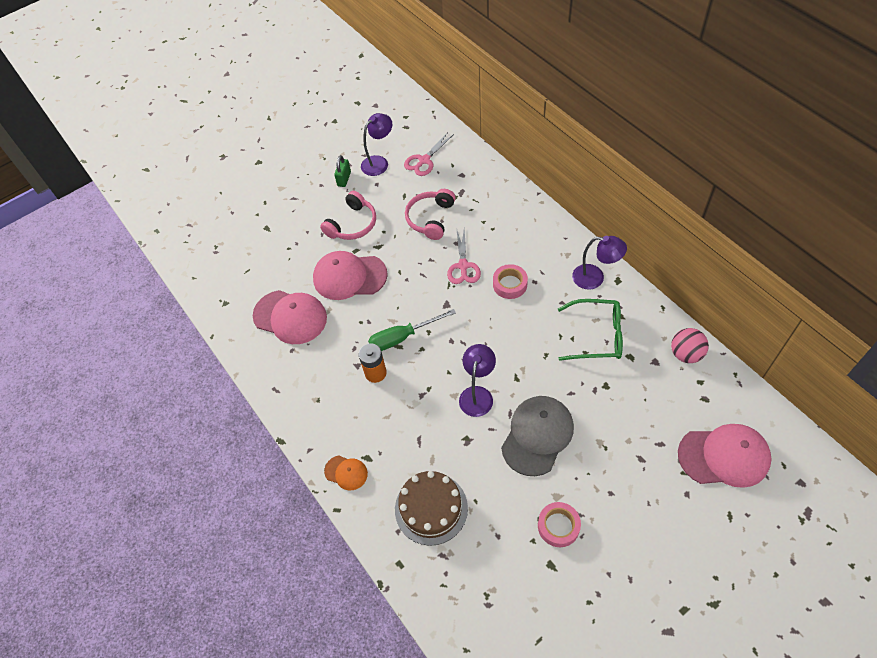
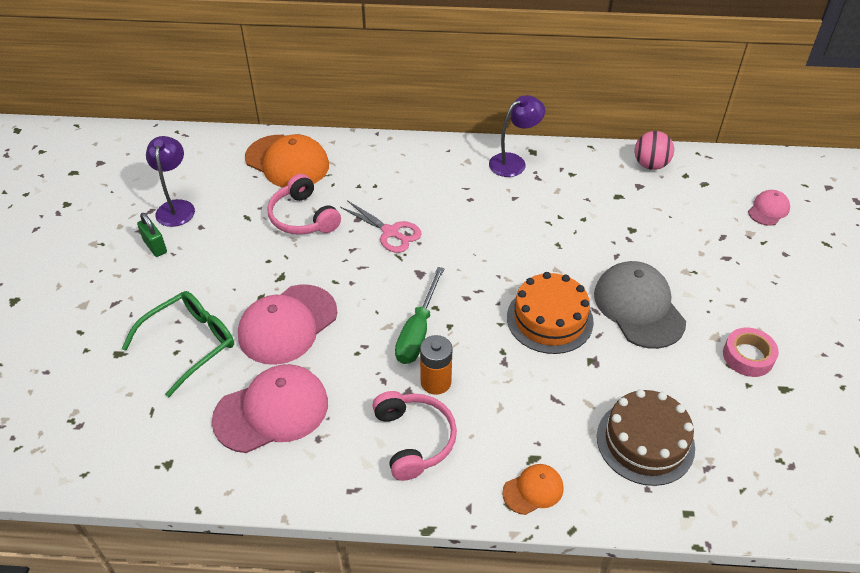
camera: 55 degrees left, 10 degrees down
(352, 224) = (224, 278): pink headphones -> pink headphones (414, 439)
(424, 160) = (226, 176): pink scissors -> none
(465, 175) = (287, 162): none -> orange cap
(477, 394) = (549, 319): purple lamp -> orange cake
(510, 284) = (453, 216): pink tape -> none
(596, 335) = (574, 201): green glasses -> green glasses (189, 344)
(724, 456) = (768, 210): pink cap -> pink cap, size x0.51

